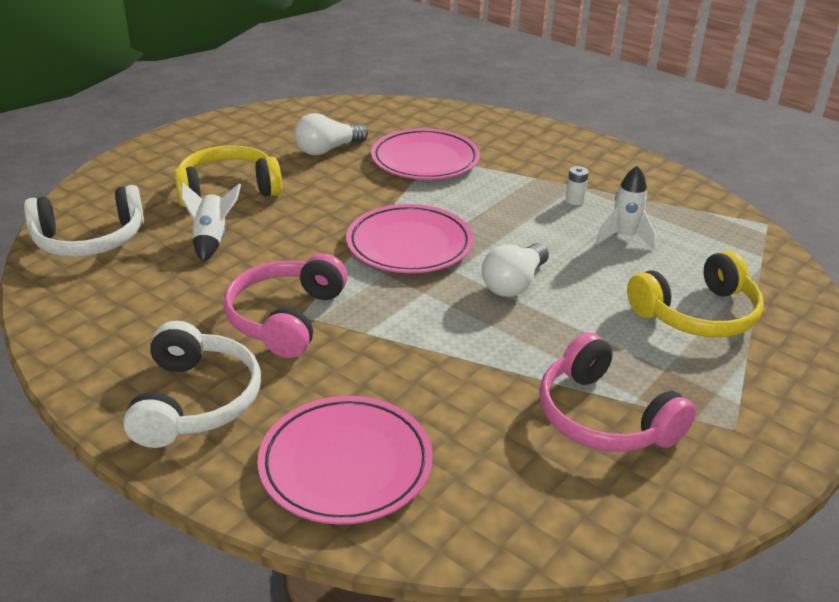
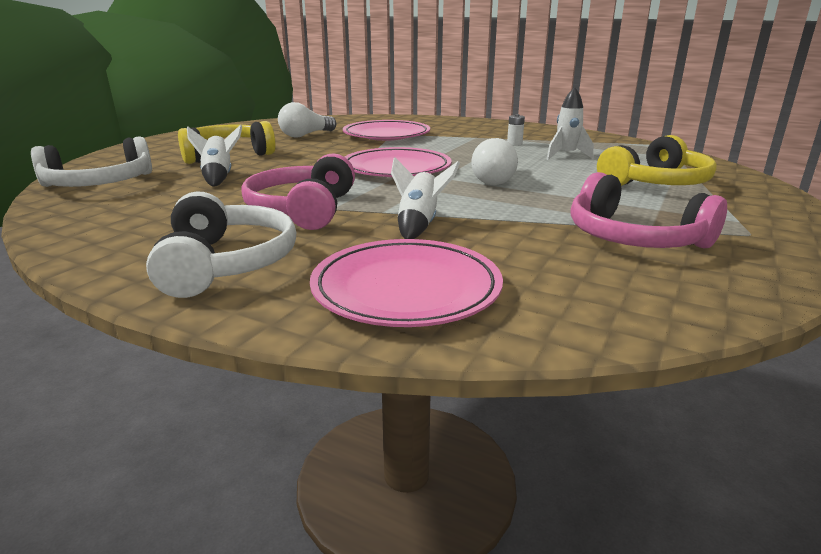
camera: 10 degrees left, 10 degrees down
(394, 362) = (419, 225): none -> white rocket

